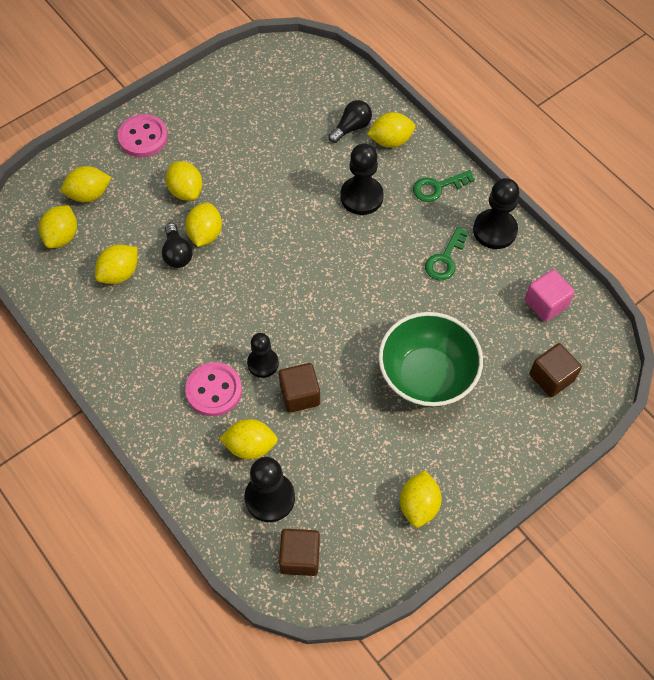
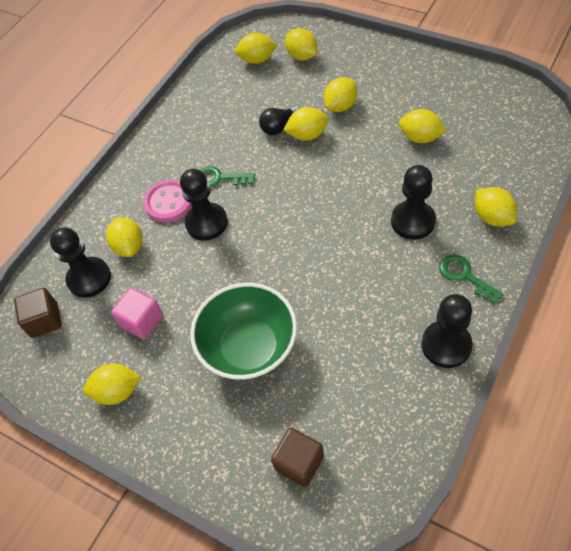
camera: 75 degrees right, 5 degrees down
(120, 273) = (243, 103): yellow lemon -> yellow lemon (420, 137)
(143, 137) = (374, 60): pink button -> none
(263, 363) = (206, 223): black pawn -> black pawn, size x1.50
(300, 395) = (188, 260): brown cube -> none
(351, 127) = (484, 183): black light bulb -> none
(445, 259) = (385, 314): green key -> green key (219, 178)
(546, 303) = (385, 426): pink cube -> pink cube (142, 321)

